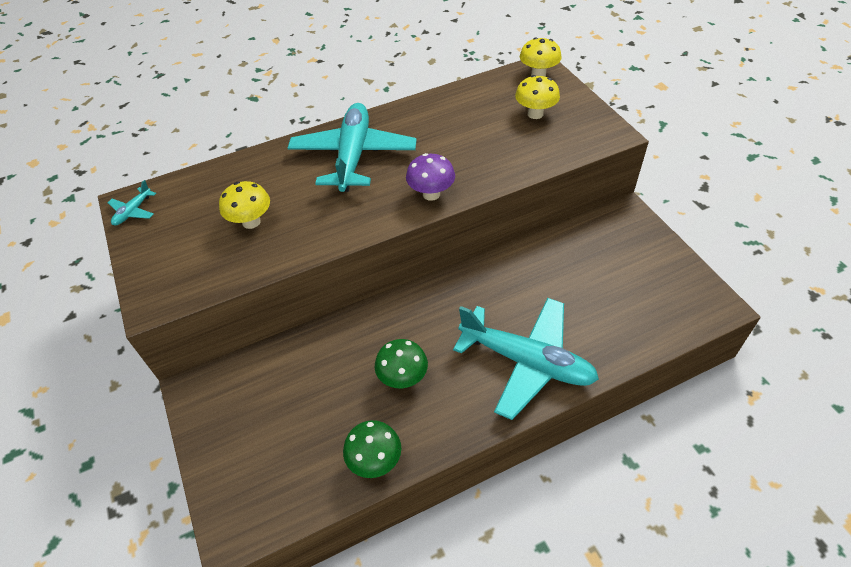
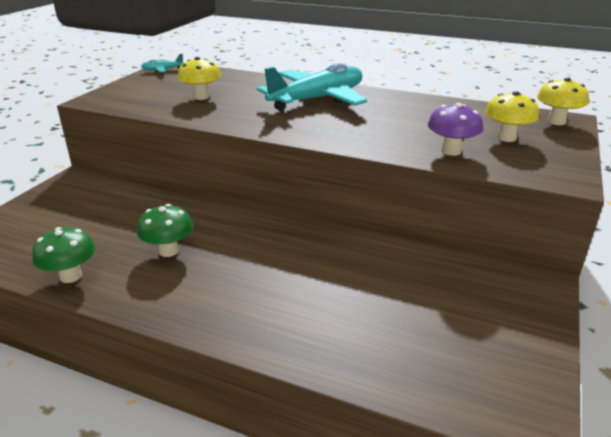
camera: 45 degrees right, 20 degrees down
(431, 194) = (328, 136): purple mushroom -> purple mushroom (451, 151)
(526, 362) = (260, 308): turquoise plane -> none

